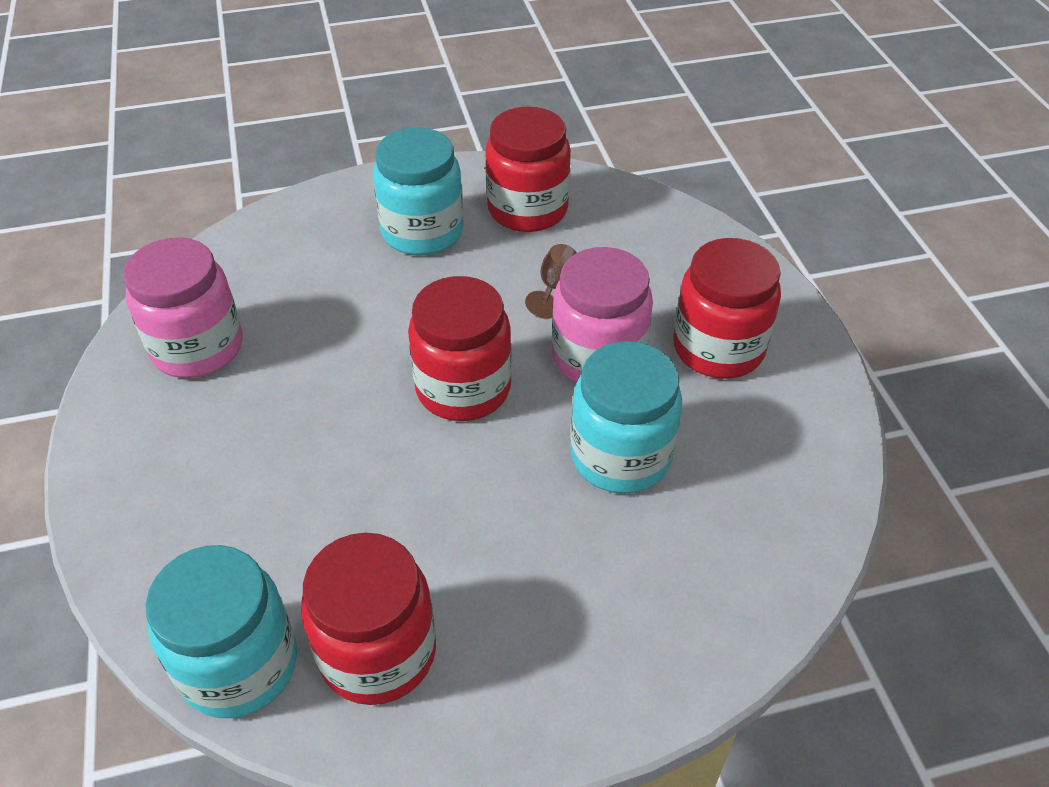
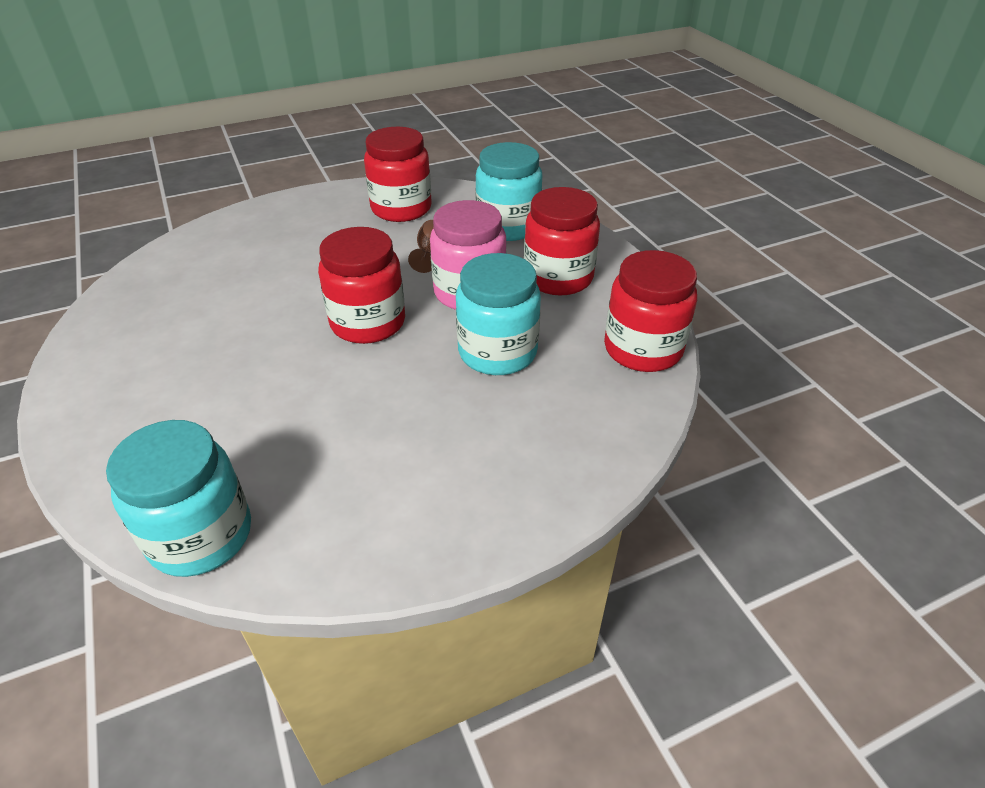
camera: 10 degrees left, 5 degrees down
(197, 348) = (147, 319): pink jar -> none
(378, 652) = (321, 509): red jar -> red jar (643, 349)
(422, 232) = (322, 229): turquoise jar -> turquoise jar (508, 226)

